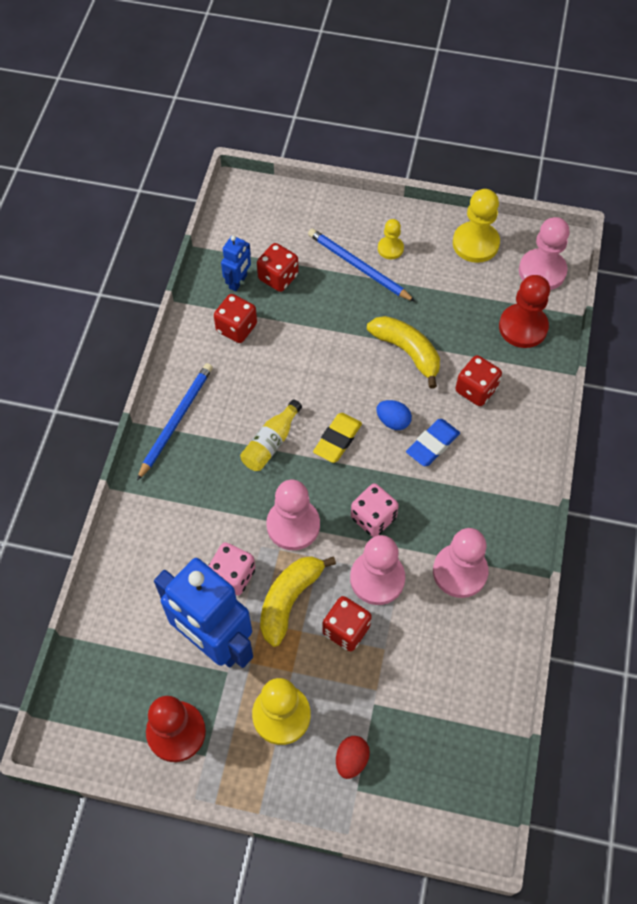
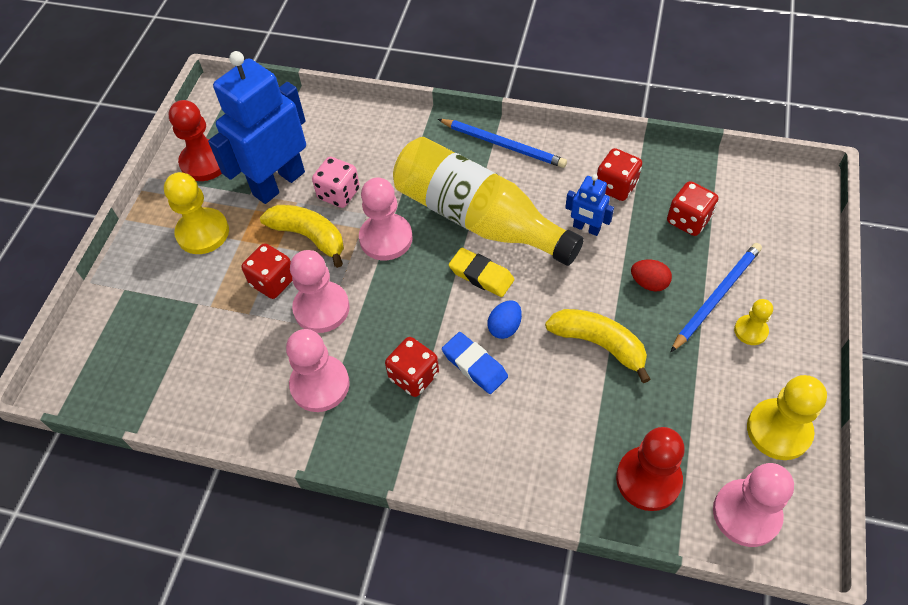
camera: 95 degrees right, 5 degrees down
(238, 282) = (676, 186): blue robot -> blue robot (586, 228)
(271, 443) = (478, 219): yellow bottle -> yellow bottle, size x2.30
(351, 760) = (151, 285): red egg -> red egg (649, 283)
(373, 518) = (389, 306): pink dice -> none
(407, 352) = (599, 344): yellow banana -> yellow banana turned 105 degrees counterclockwise
(476, 390) = (549, 416): red dice -> red dice (414, 376)

